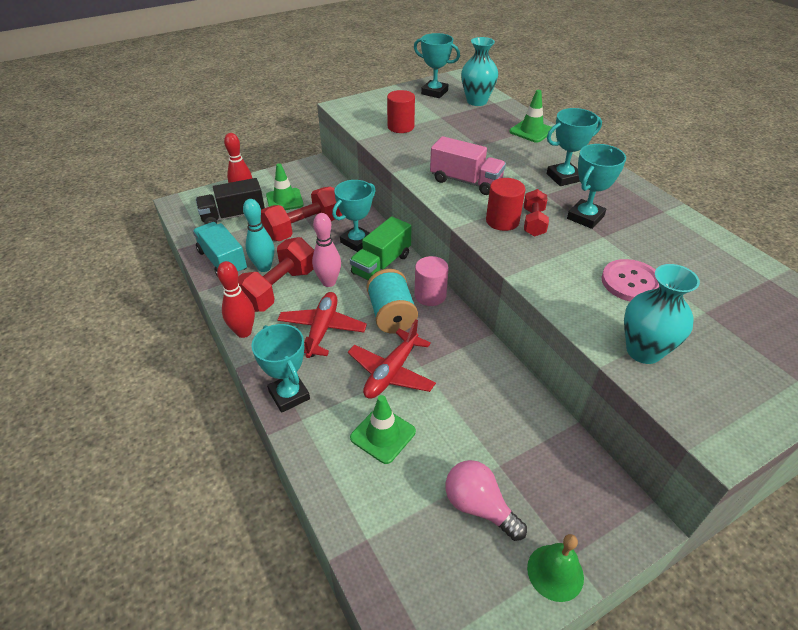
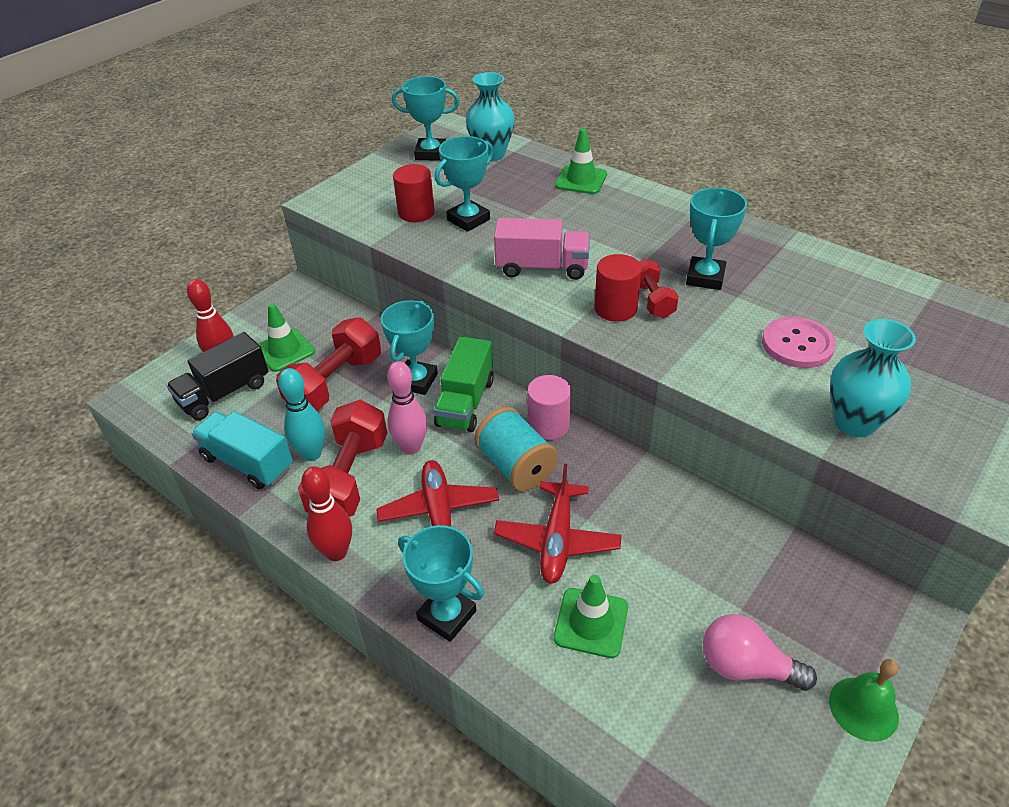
camera: 20 degrees left, 0 degrees up
(563, 177) = (652, 232): turquoise trophy -> turquoise trophy (468, 220)

